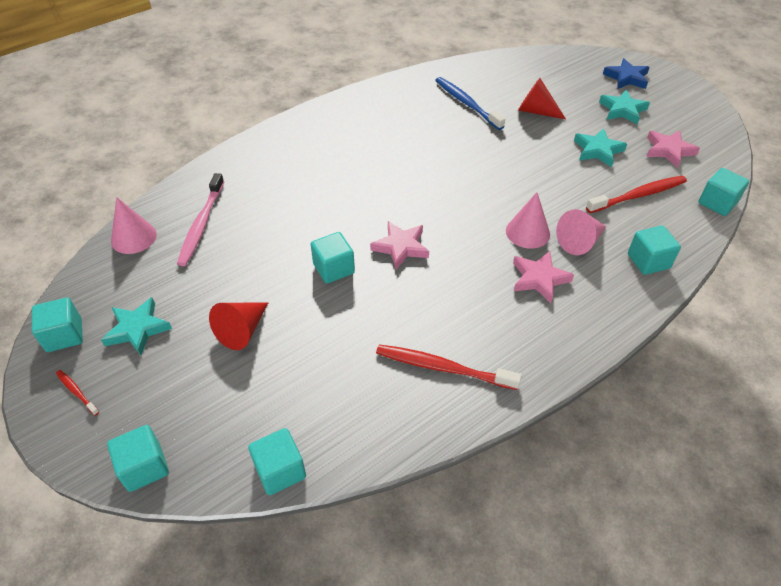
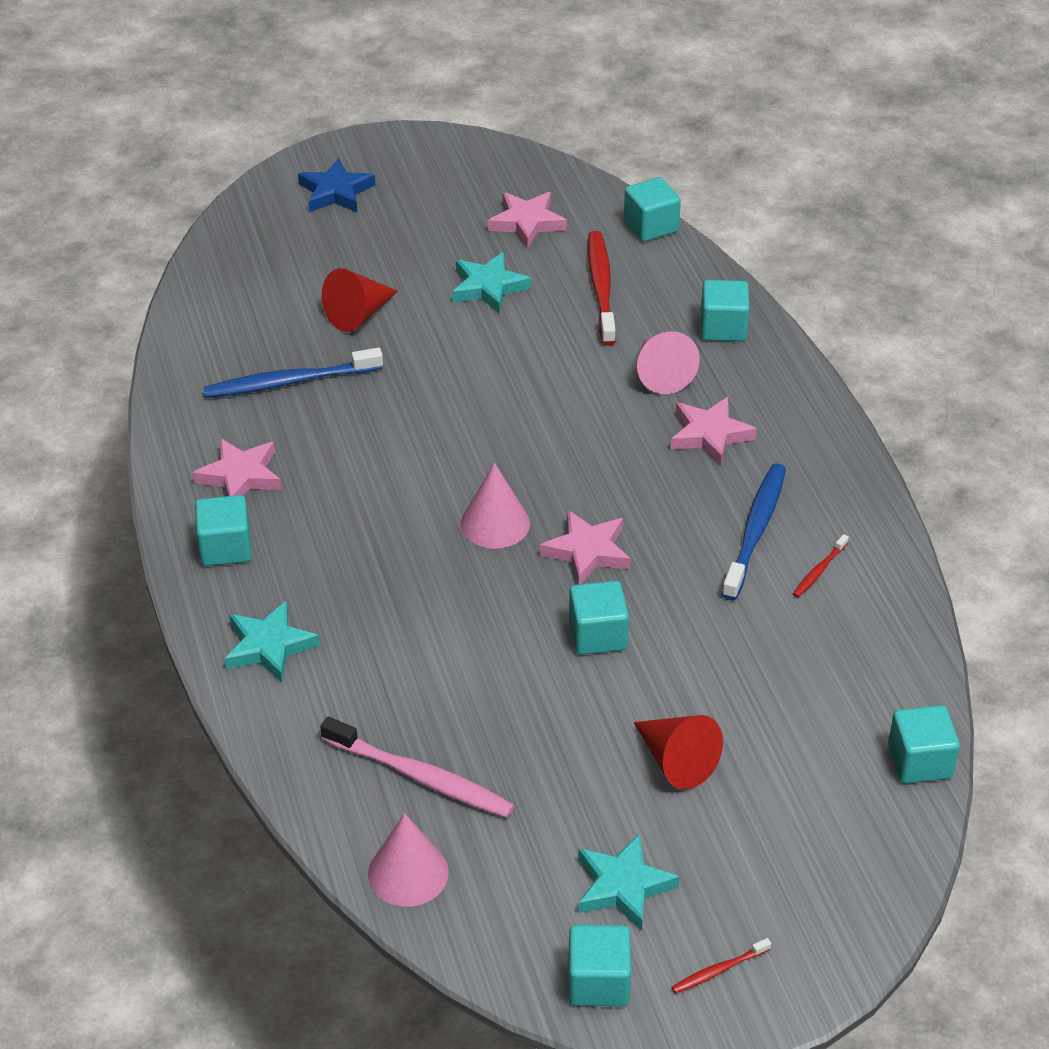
camera: 70 degrees left, 5 degrees down
(144, 467) = (872, 900): turquoise cube -> turquoise cube (225, 548)
(388, 107) = (240, 476): none -> pink star
(442, 367) = (819, 571): red toothbrush -> red toothbrush, size x0.48
(463, 323) = (755, 530): none -> blue toothbrush
(527, 232) = (620, 415): pink cone -> pink cone (495, 523)
(622, 110) = (411, 228): turquoise star -> turquoise star (269, 646)

